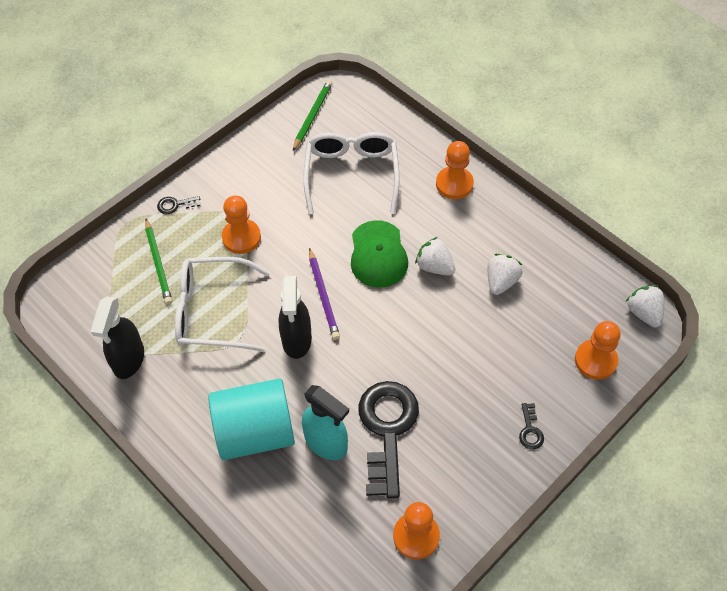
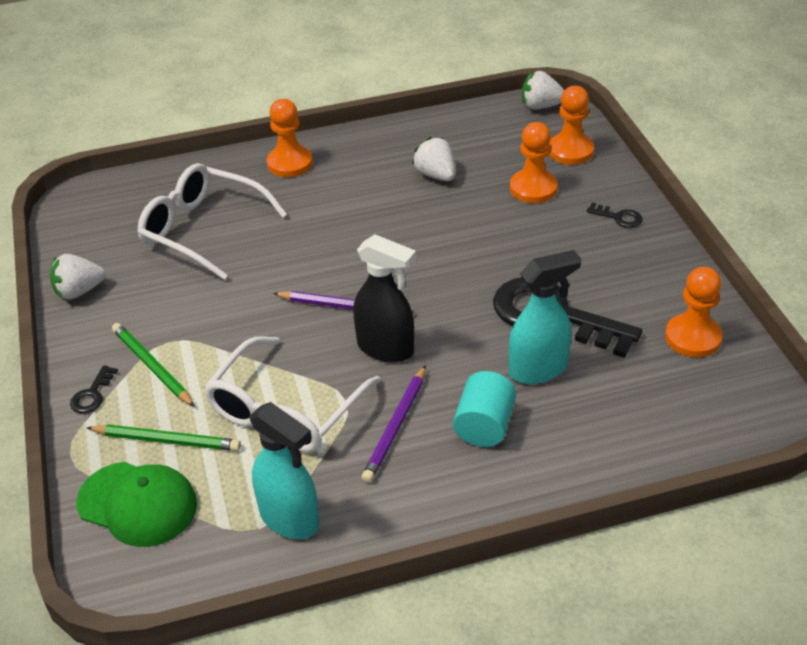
camera: 60 degrees left, 15 degrees down
(128, 360) = (290, 519): black spray bottle -> turquoise spray bottle
(229, 380) = (396, 426): none -> purple pencil
(241, 237) = (201, 349): orange pawn -> orange pawn (533, 188)
(255, 432) = (484, 426): turquoise cylinder -> turquoise cylinder, size x0.58
(312, 116) = (89, 232): green pencil -> green pencil (152, 367)
(378, 254) = (328, 246): green cap -> green cap (137, 504)
(434, 266) = (379, 212): white strawberry -> white strawberry (79, 291)

